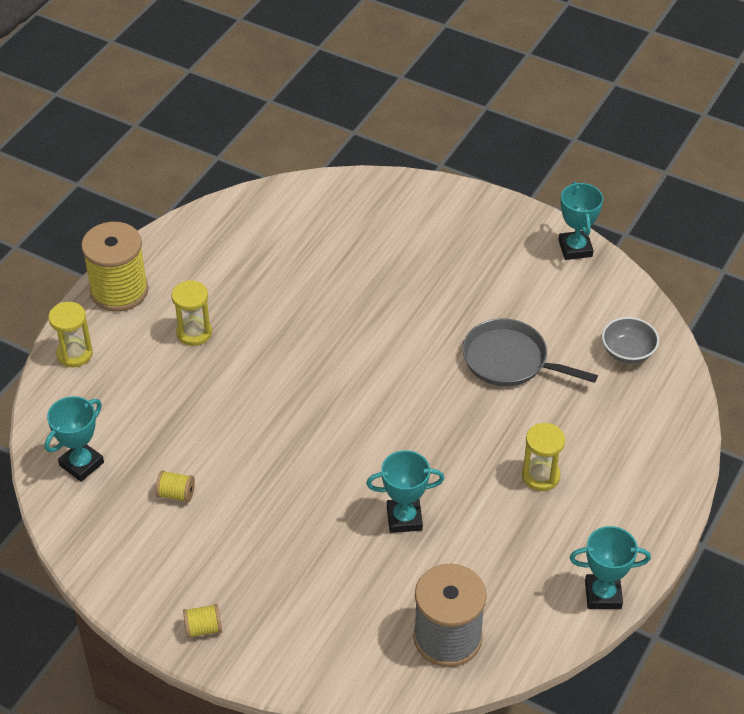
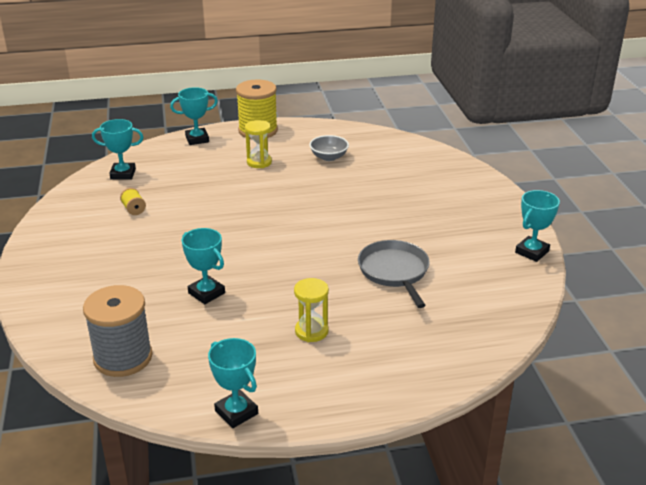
camera: 50 degrees right, 15 degrees down
(74, 354) = (197, 139): yellow hourglass -> turquoise trophy
(203, 628) = (41, 262): yellow spool -> none
(628, 352) = (477, 316): grey bowl -> grey bowl (329, 157)

